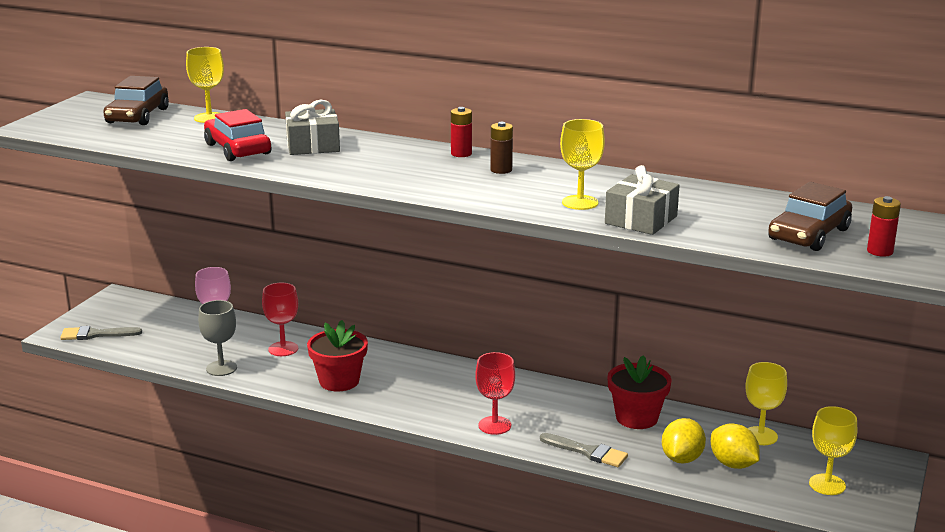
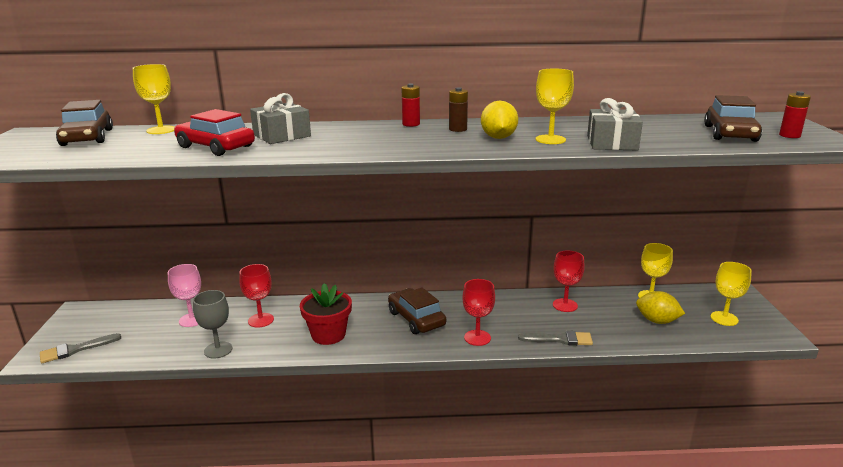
camera: 25 degrees left, 0 degrees up
(446, 388) = (416, 319): none -> brown car
(636, 418) = (565, 305): red flower pot -> red goblet
(682, 459) = (623, 326): yellow lemon -> yellow lemon (498, 138)

